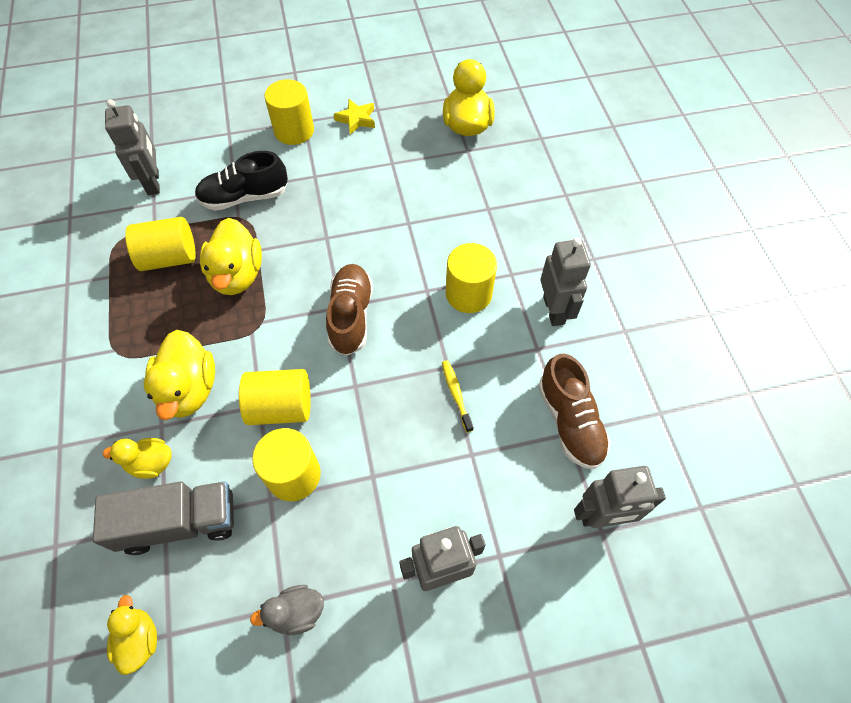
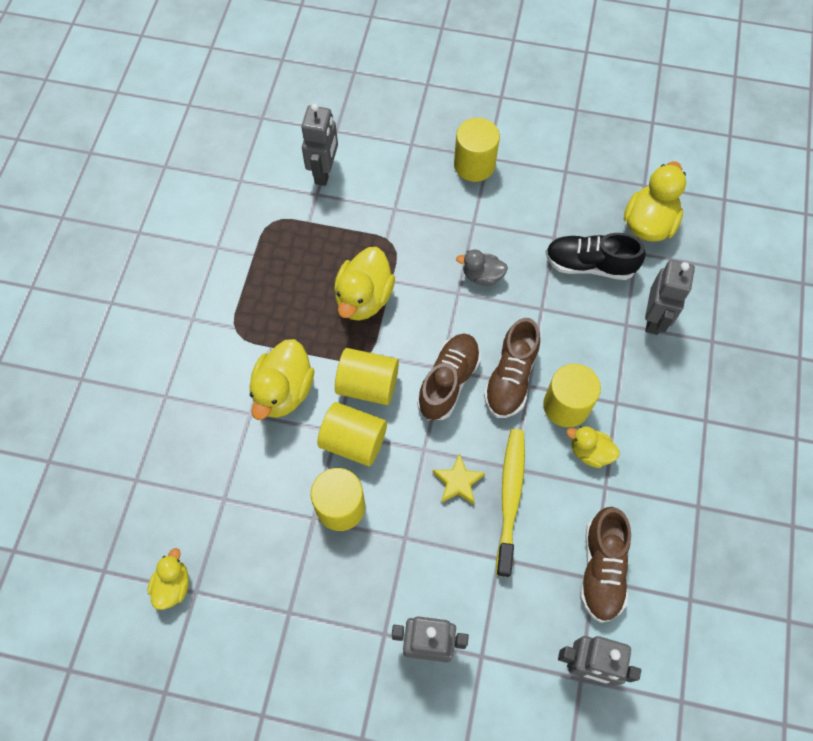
camera: 25 degrees right, 5 degrees up
(151, 463) = (230, 444): yellow duck -> yellow duck (590, 452)
(169, 257) = (311, 256): yellow cylinder -> yellow cylinder (368, 385)
(179, 522) = (235, 505): grey truck -> none
(245, 197) = (400, 220): black shoe -> black shoe (589, 265)
(296, 612) = (298, 622): grey duck -> grey duck (482, 276)
(356, 119) = (540, 174): yellow star -> yellow star (458, 482)
(407, 290) = (510, 378): none -> brown shoe
(456, 394) = (510, 497): yellow toothbrush -> yellow toothbrush, size x1.95
(554, 310) = (640, 456): grey robot -> grey robot (654, 319)

